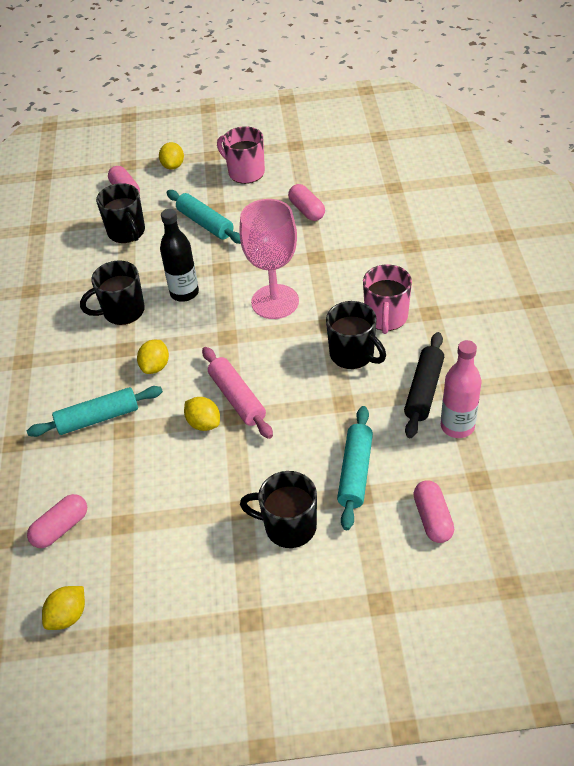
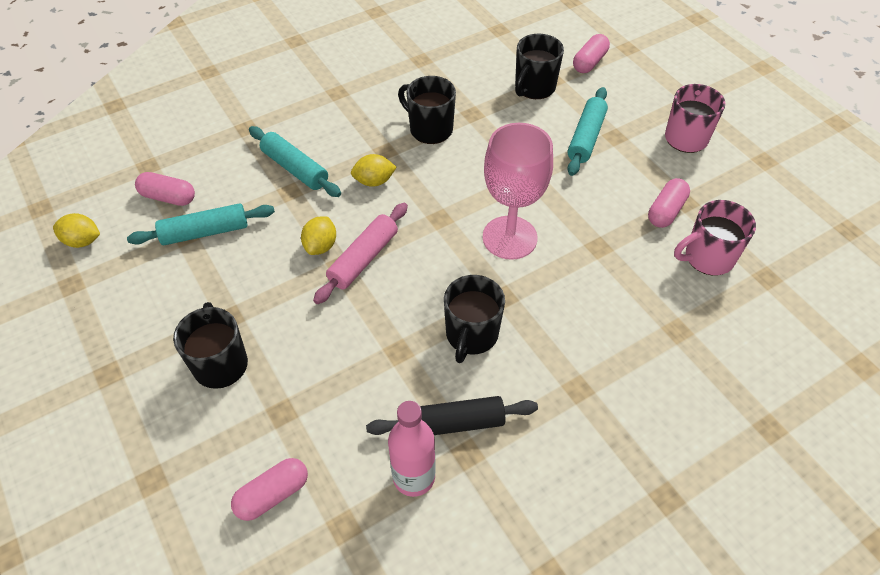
camera: 60 degrees right, 5 degrees up
(173, 166) = (651, 79): yellow lemon -> none
(184, 293) = (479, 162): black bottle -> none
(355, 472) = (309, 397): turquoise rolling pin -> turquoise rolling pin (205, 232)
(386, 318) = (544, 347): pink mug -> pink mug (707, 258)

